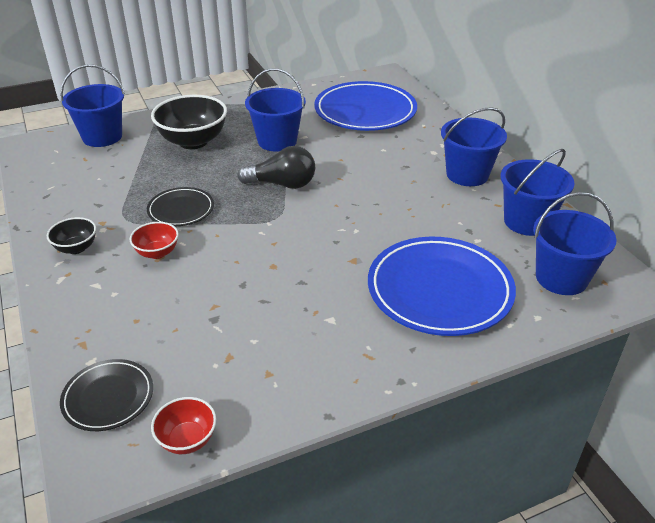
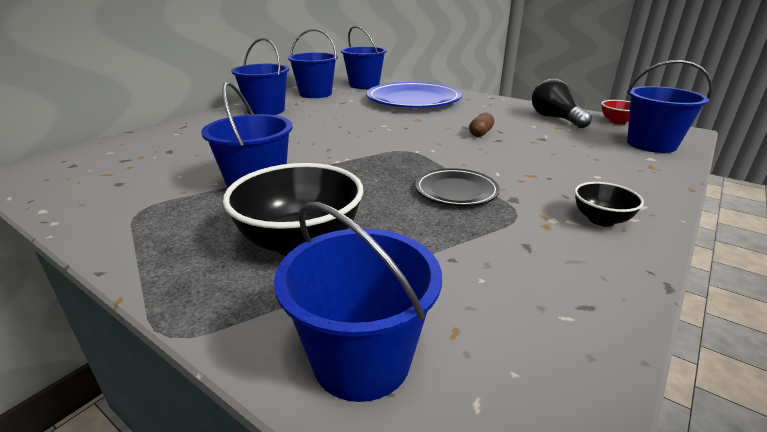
camera: 120 degrees left, 10 degrees down
(108, 398) = (651, 144): black plate -> blue bucket
(157, 252) = (527, 178): red bowl -> none
(272, 283) = (480, 133): none -> brown capsule
(282, 184) = (349, 161): black light bulb -> black light bulb (555, 118)
(365, 111) = (148, 161): blue plate -> none

